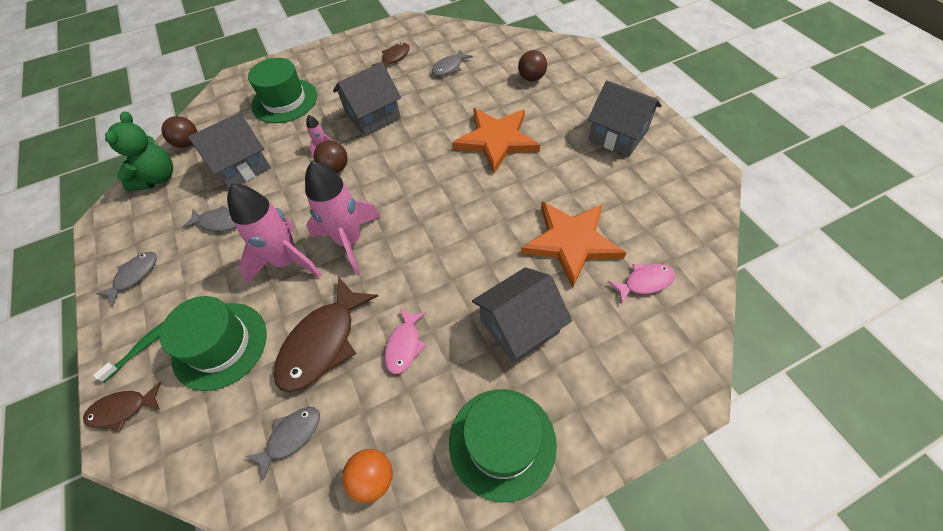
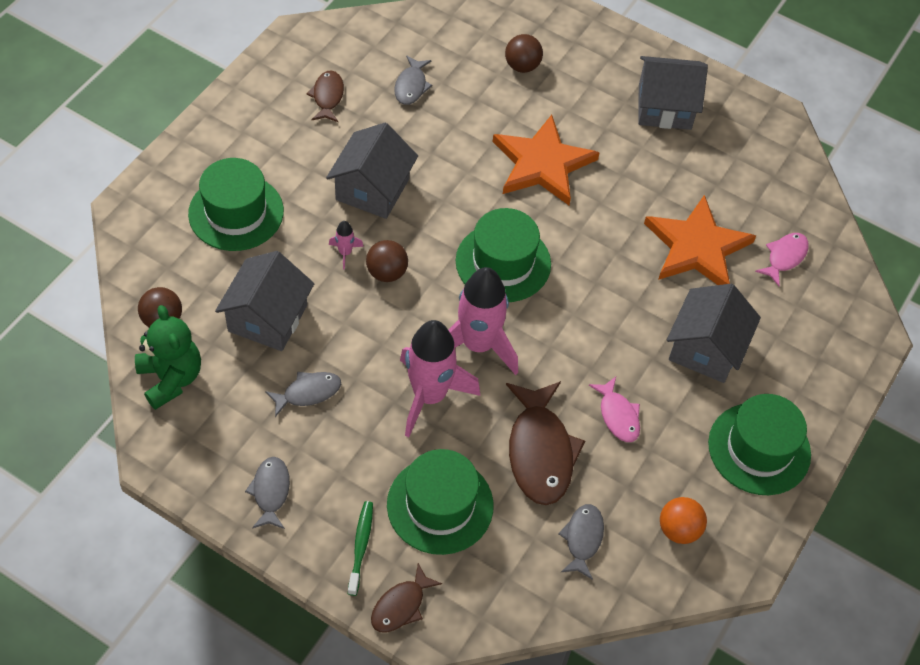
camera: 40 degrees left, 0 degrees up
(415, 193) = (503, 262): none -> green hat

